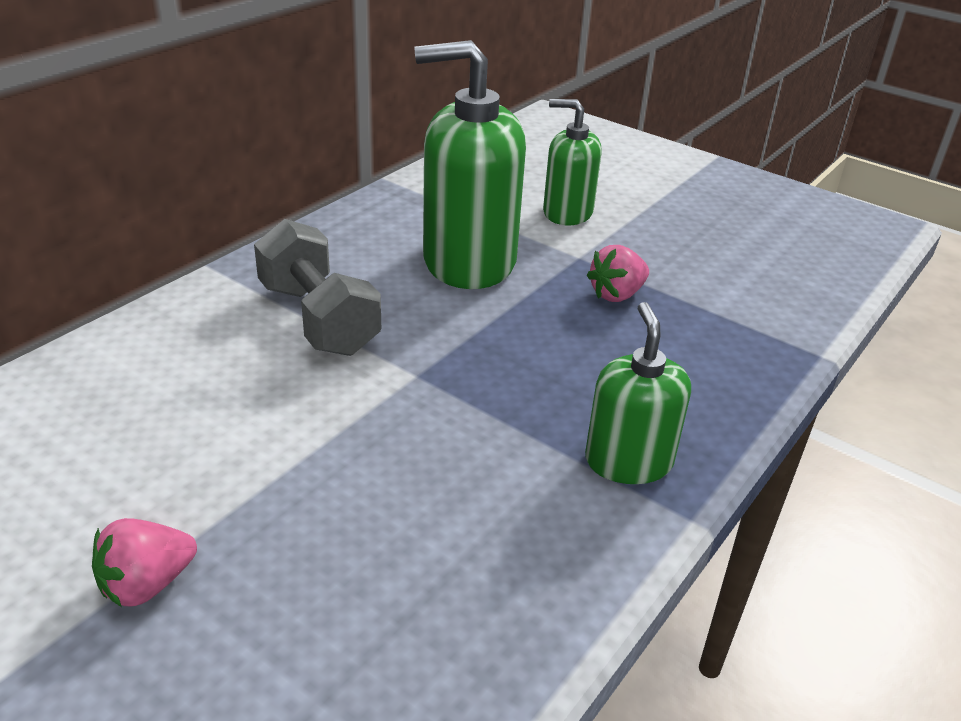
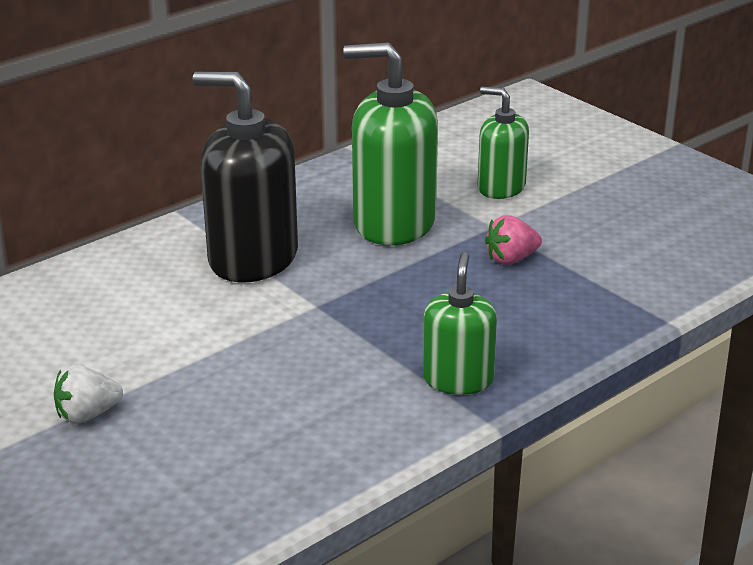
camera: 15 degrees right, 5 degrees down
(147, 584) = (87, 415): pink strawberry -> white strawberry
(318, 319) = (253, 258): grey dumbbell -> black soap dispenser

